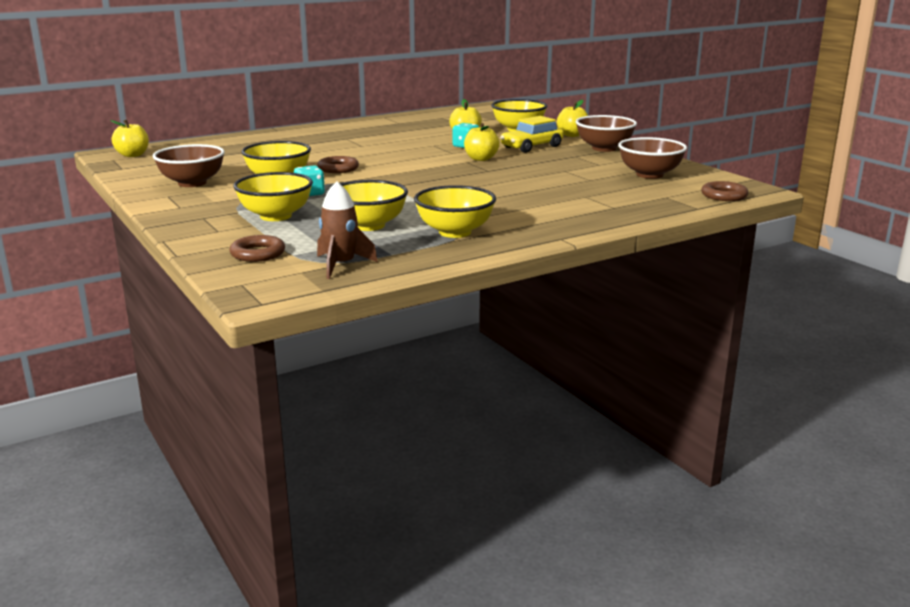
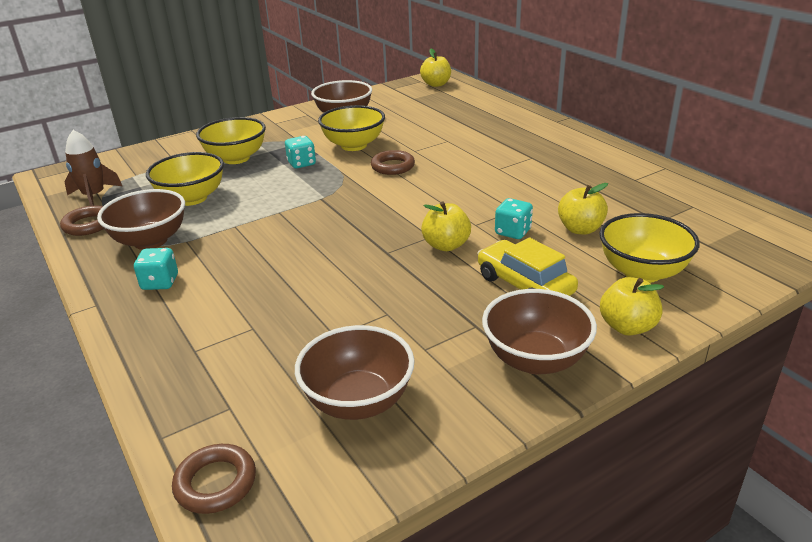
camera: 90 degrees right, 10 degrees up
(258, 253) = (143, 164): brown ring -> brown ring (88, 225)
(455, 232) = (150, 241): yellow bowl -> brown bowl
(527, 223) = (160, 282): none -> turquoise dice

